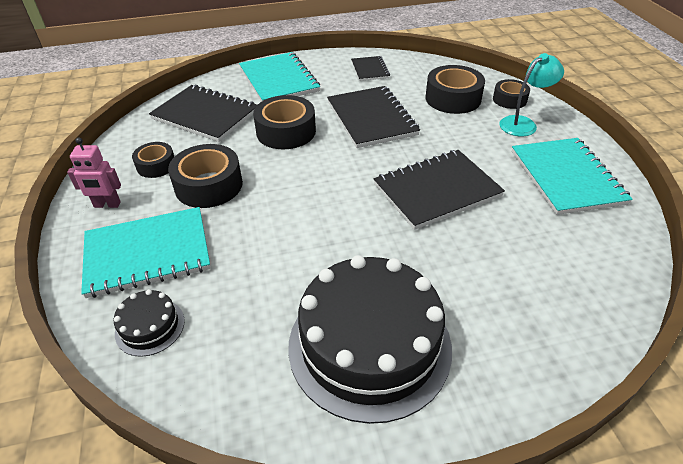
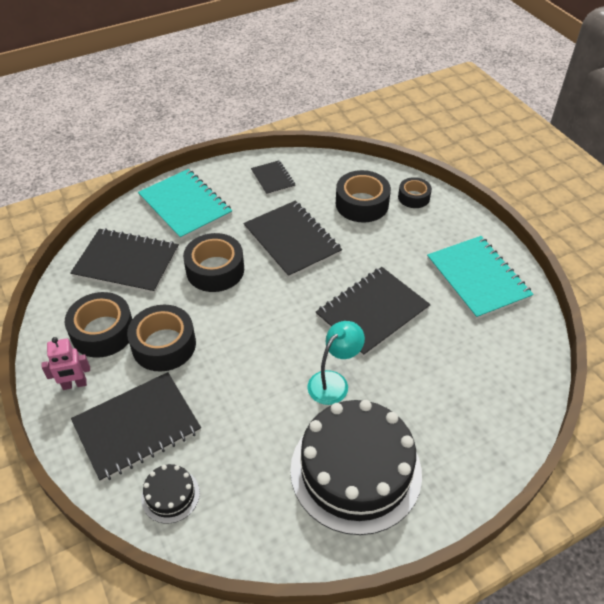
camera: 15 degrees left, 5 degrees up
(147, 253) = (137, 427): turquoise notebook -> black notebook
(156, 165) = (103, 332): black tape -> black tape, size x1.66
(523, 123) = (431, 224): turquoise lamp -> turquoise lamp (334, 382)

